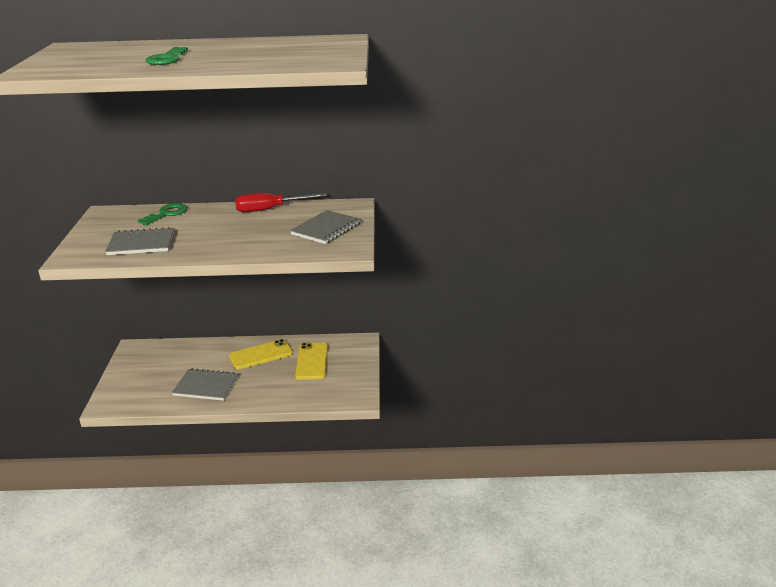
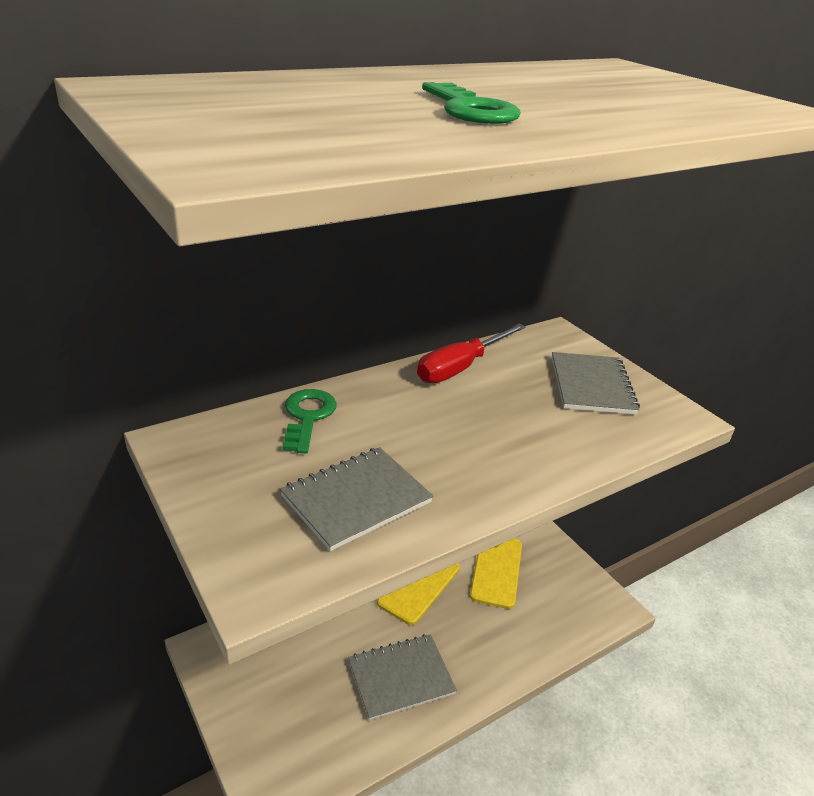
camera: 35 degrees left, 5 degrees up
(312, 361) = (496, 570): yellow phone -> yellow phone turned 45 degrees clockwise

